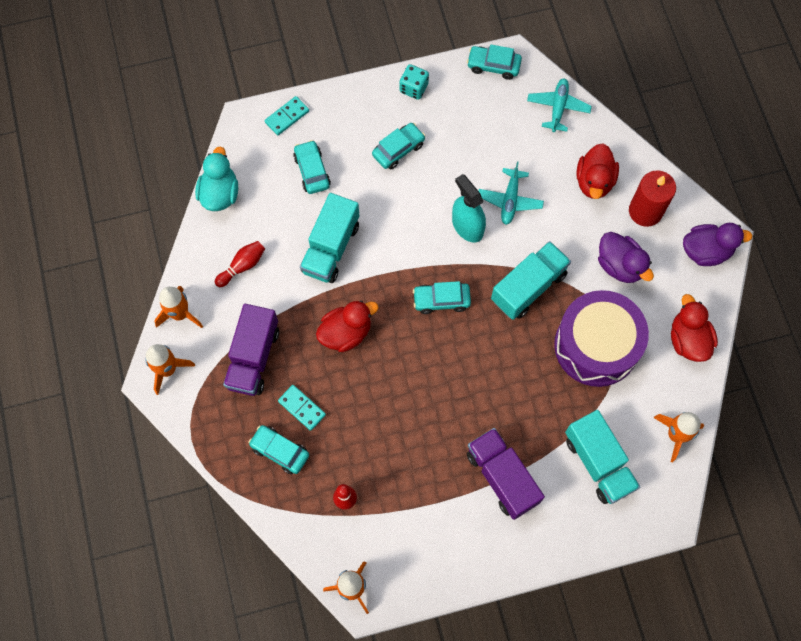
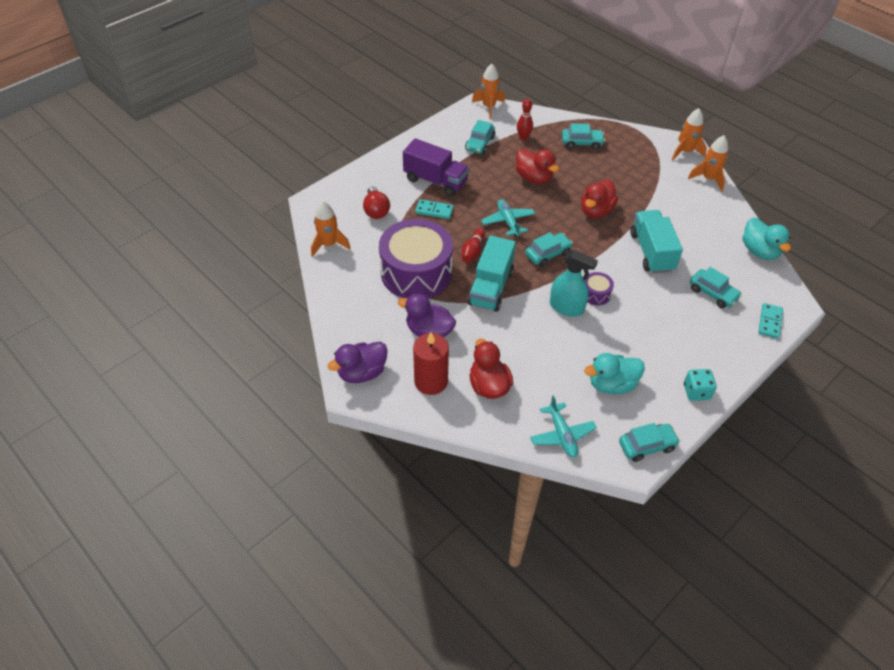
camera: 150 degrees right, 20 degrees down
(242, 266) = (698, 217): red bowling pin -> red bowling pin (472, 251)
(253, 357) = (641, 176): purple truck -> none
(302, 408) = (588, 165): turquoise domino -> turquoise domino (434, 211)
(398, 149) = (664, 337): turquoise car -> turquoise car (480, 143)
(427, 227) = (596, 294): none -> purple drum
(482, 130) = (611, 384): none -> turquoise duck
(510, 200) = (548, 340): turquoise plane -> turquoise plane (508, 221)
(598, 463) = (376, 210): turquoise truck -> red light bulb
(688, 340) = (347, 304): red duck -> red duck (534, 178)

